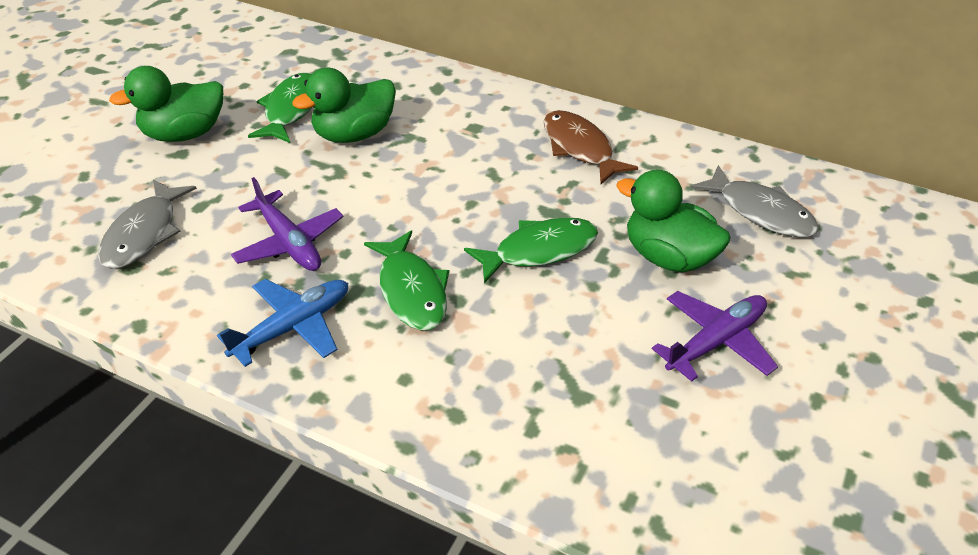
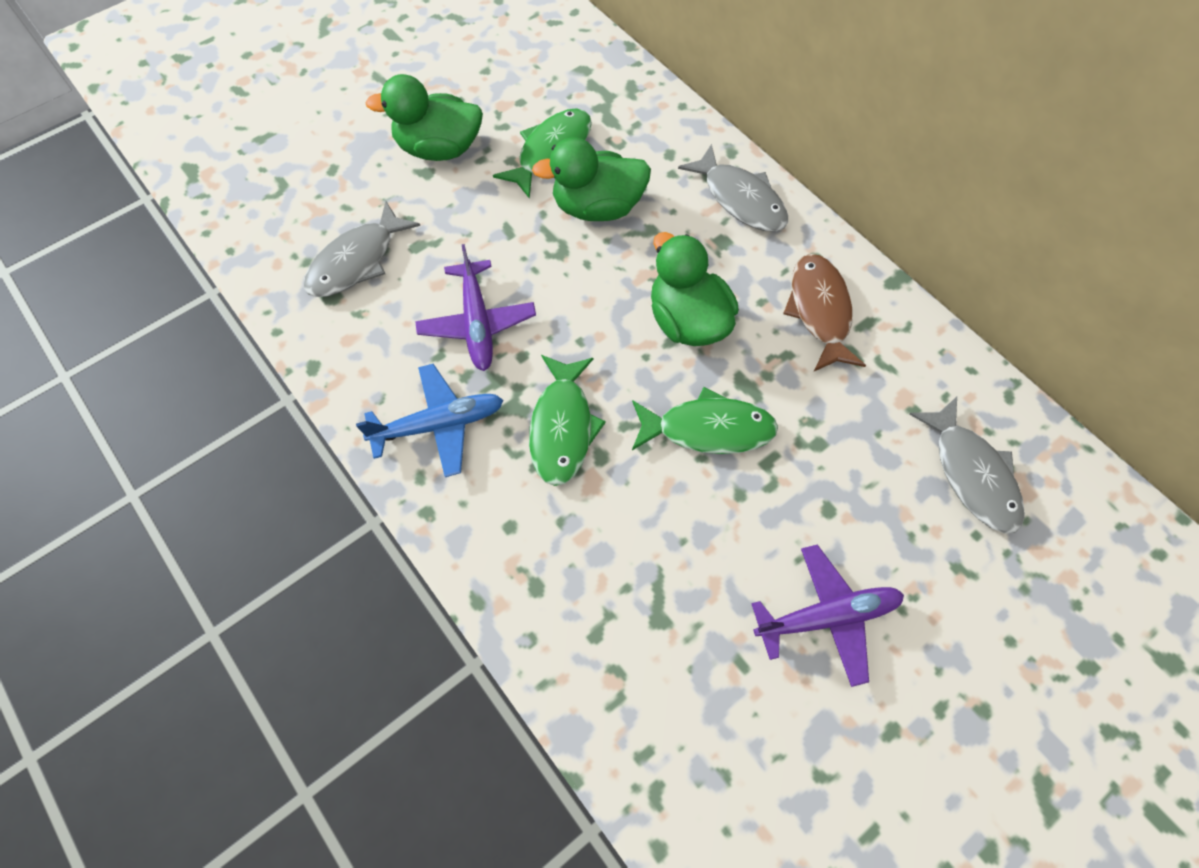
camera: 25 degrees right, 20 degrees up
(472, 97) = (740, 199): none -> grey fish
(668, 257) = (836, 492): green duck -> green duck (687, 321)

